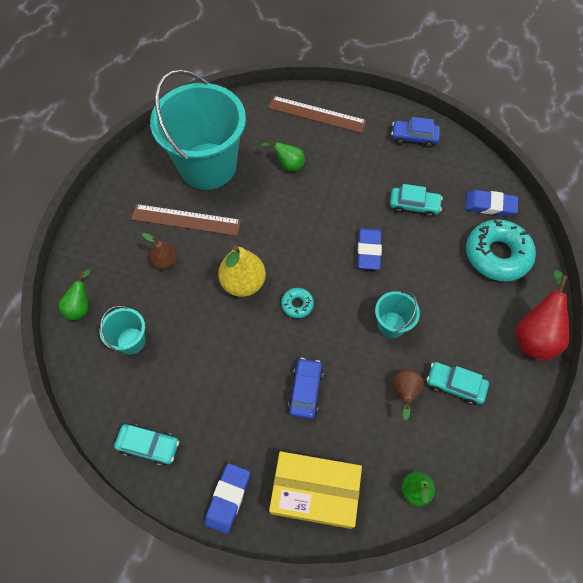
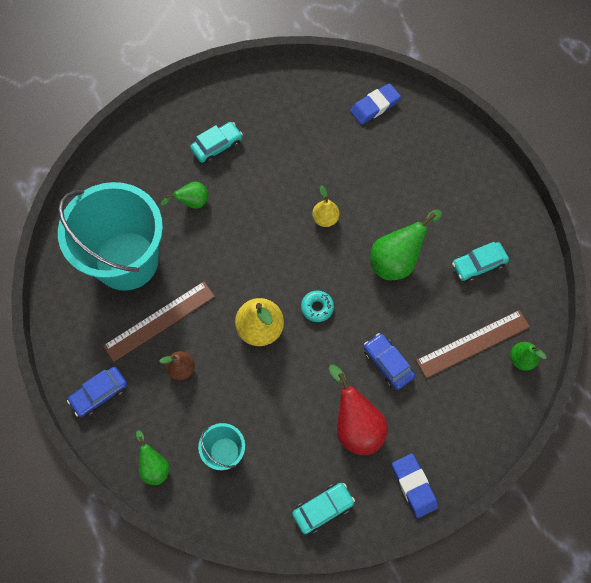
camera: 45 degrees left, 5 degrees up
(315, 491) = (463, 424): yellow box -> none
(317, 114) = (169, 139): brown ruler -> brown ruler (473, 344)
(368, 250) = (325, 219): blue eraser -> yellow pear
(391, 324) = (396, 260): turquoise bucket -> green pear
(404, 393) = (452, 301): brown pear -> none
(414, 137) = (266, 95): blue car -> blue car (99, 394)
(414, 205) = (322, 153): turquoise car -> turquoise car (217, 146)
(497, 255) = (415, 142): turquoise donut -> none
(534, 335) = (493, 181): red pear -> red pear (356, 425)

